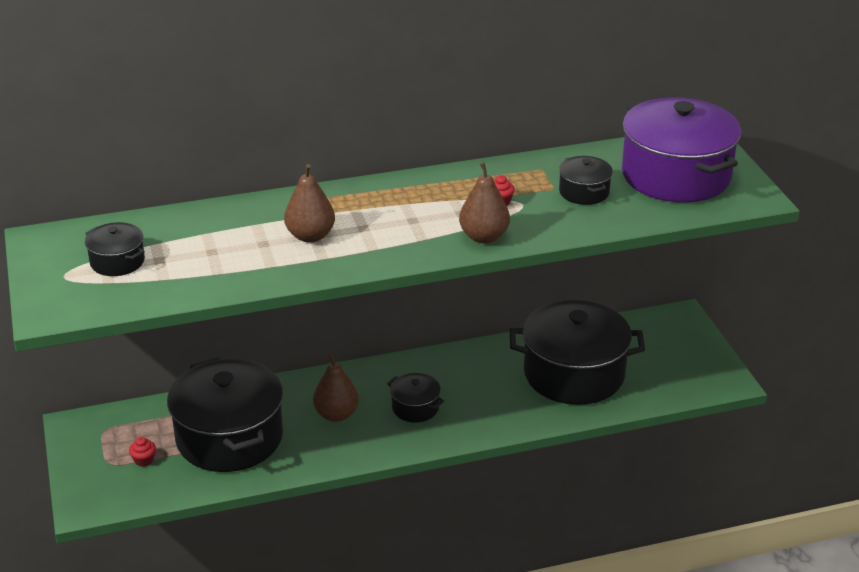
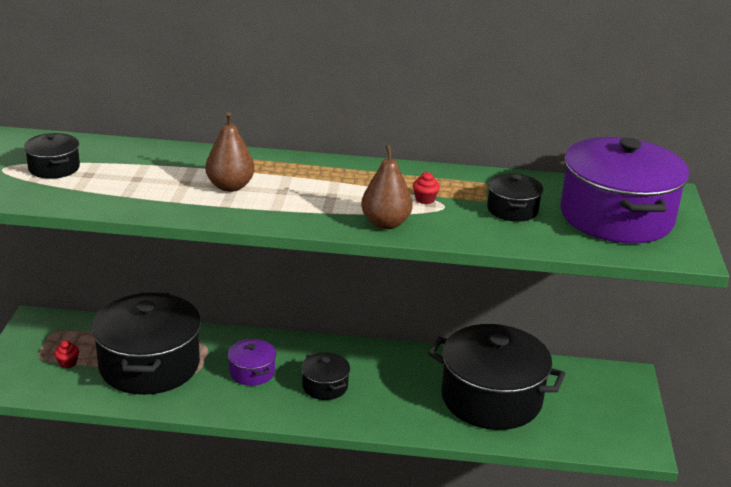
camera: 20 degrees right, 5 degrees down
(336, 414) = (252, 372): brown pear -> purple pot

